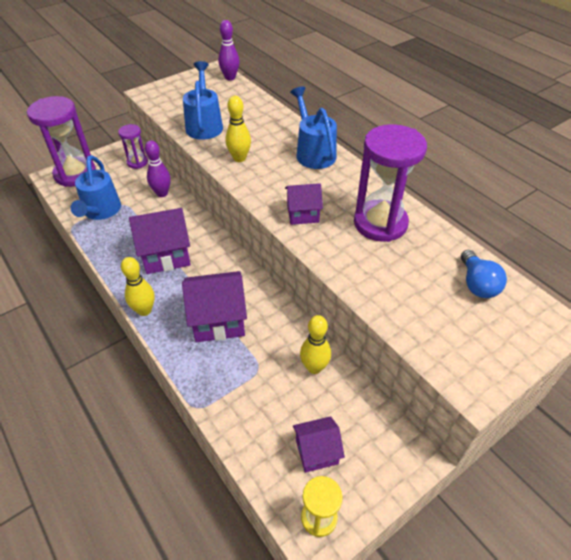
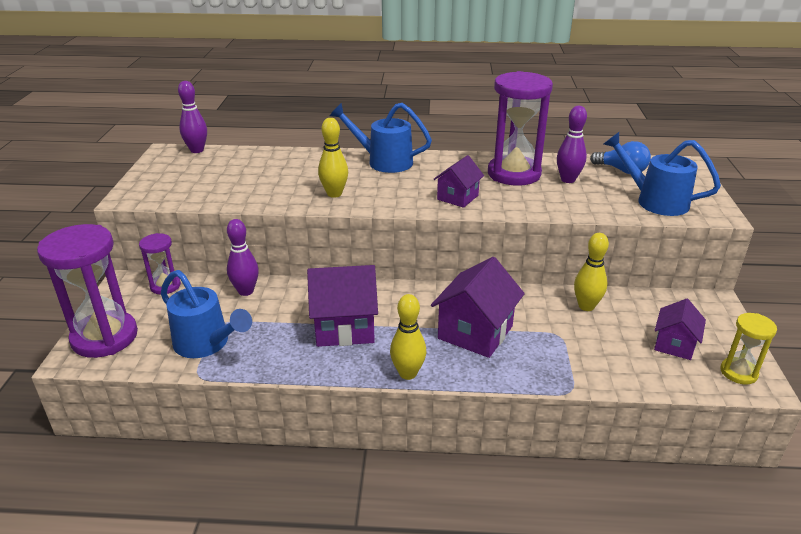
camera: 50 degrees left, 15 degrees down
(166, 254) = (344, 327): purple house -> purple house turned 60 degrees clockwise
(204, 124) = (249, 190): blue watering can -> blue watering can (654, 201)
(411, 258) = (568, 180): none -> purple bowling pin

